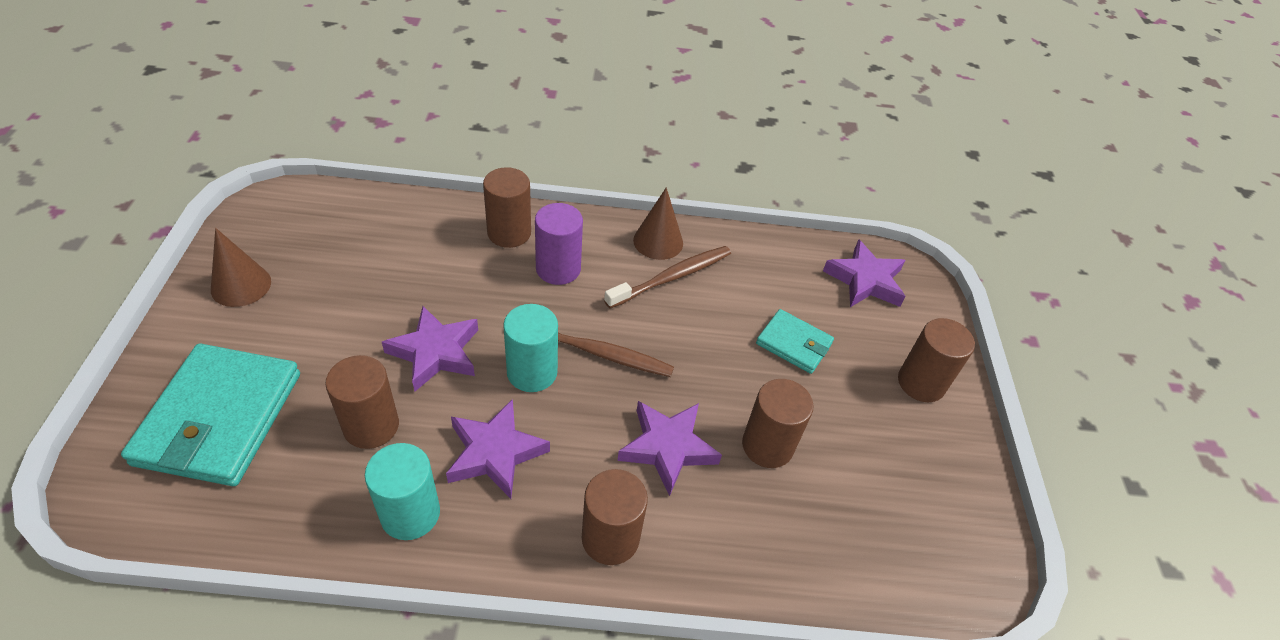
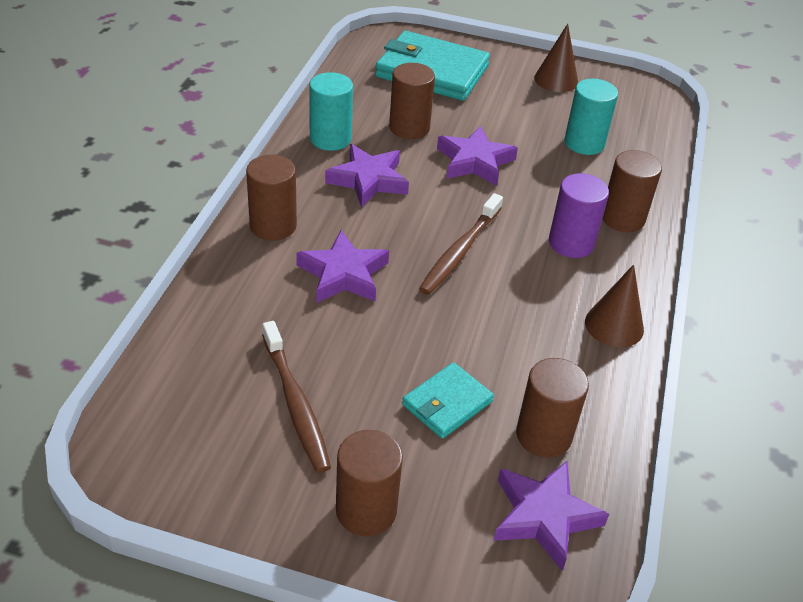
camera: 105 degrees right, 5 degrees down
(532, 372) = (444, 209): turquoise cylinder -> turquoise cylinder (584, 143)
(672, 277) = (556, 324): brown toothbrush -> brown toothbrush (295, 403)
(767, 446) = (324, 342): brown cylinder -> brown cylinder (543, 435)

